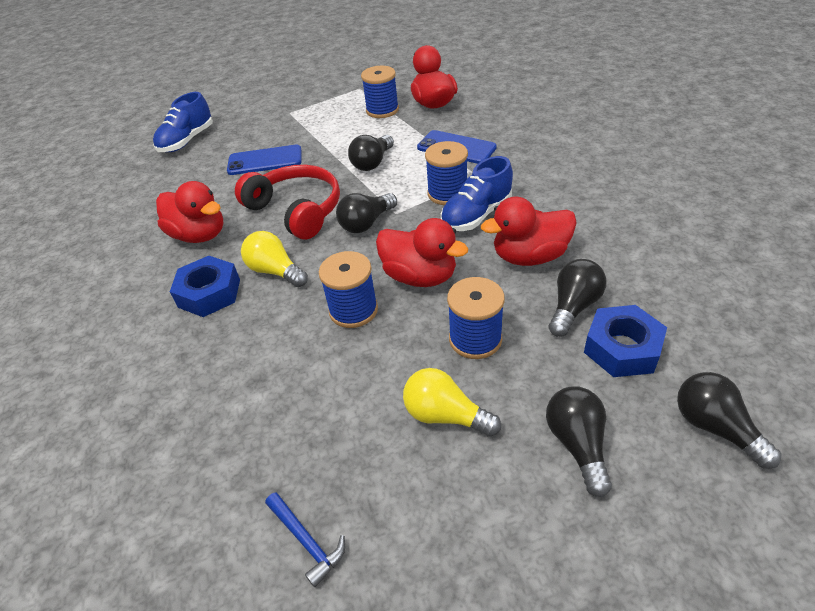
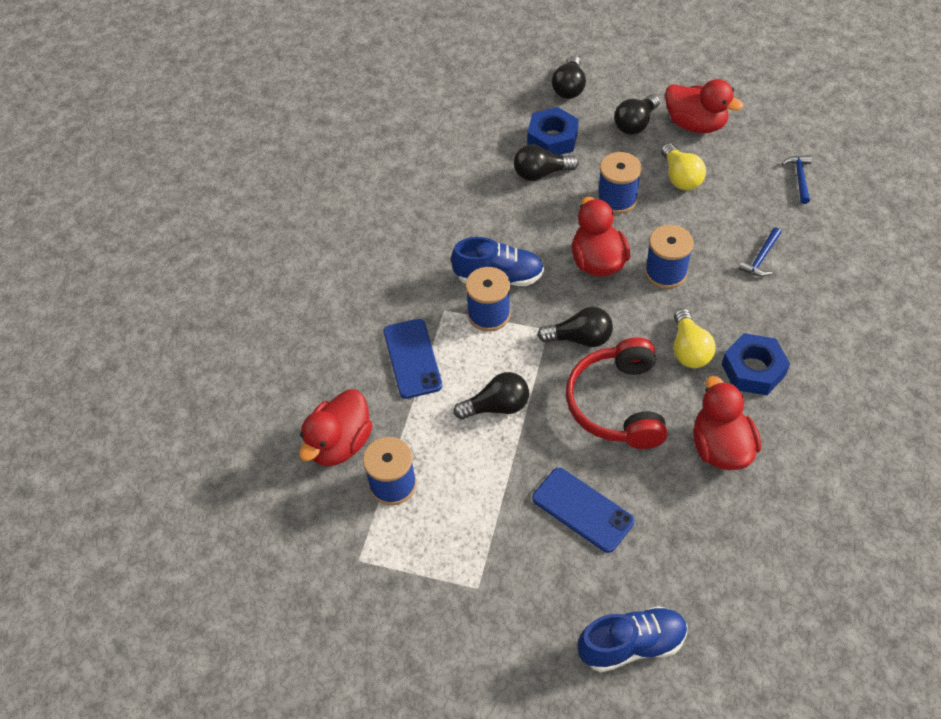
camera: 135 degrees left, 10 degrees up
(274, 391) = (761, 258): none -> blue hammer
(529, 256) = (515, 219): red duck -> red duck (695, 124)

